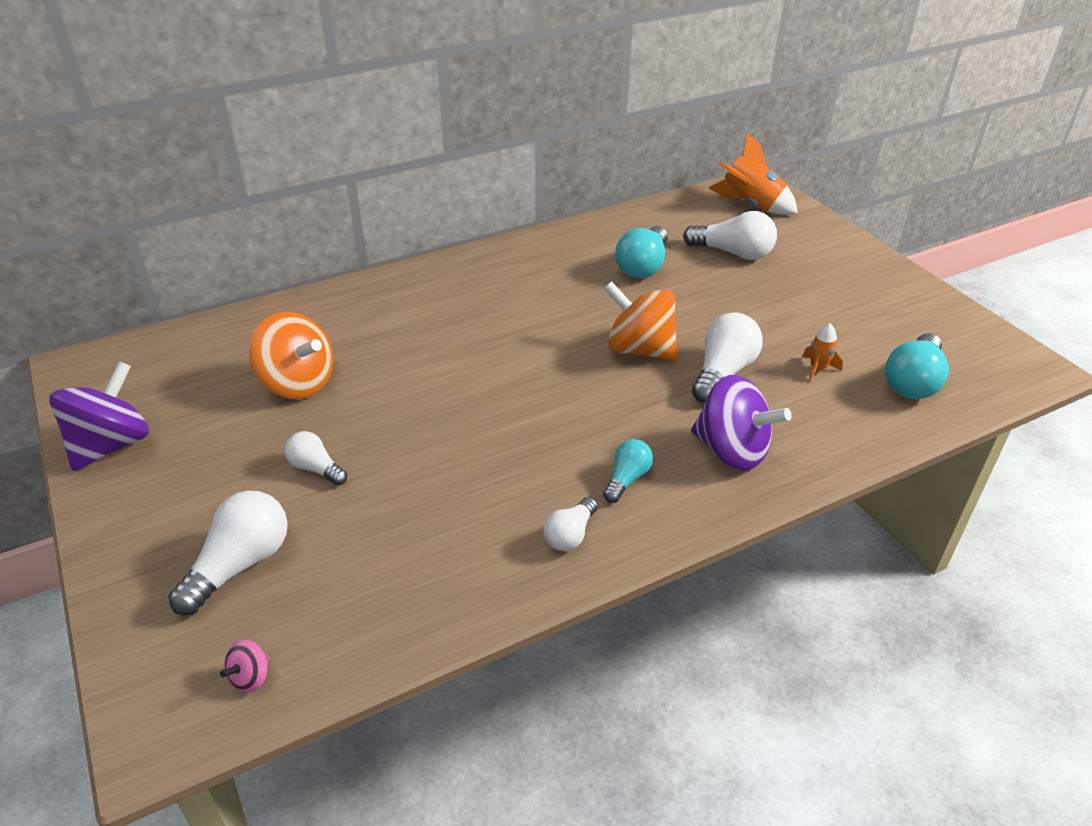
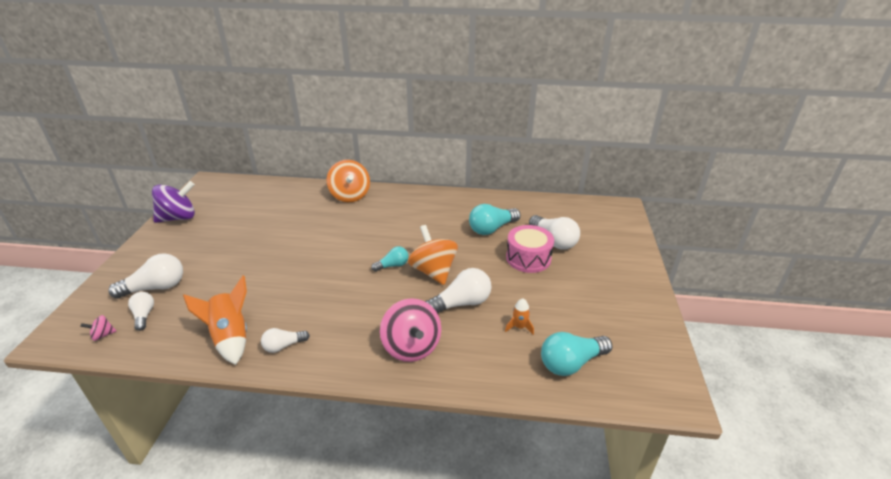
camera: 35 degrees right, 5 degrees down
(298, 383) = (268, 221): orange spinning top -> orange spinning top (350, 196)
(316, 468) = (229, 261): white light bulb -> white light bulb (144, 315)
(626, 479) = (342, 333): turquoise light bulb -> turquoise light bulb (392, 265)
(730, 286) = (528, 258): none -> pink drum
(732, 451) = (411, 347): purple spinning top -> pink spinning top
(750, 205) = (600, 218): orange rocket -> orange rocket (230, 337)

